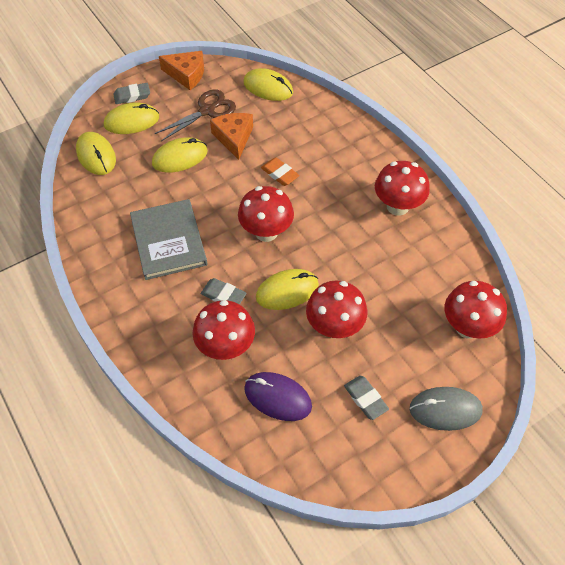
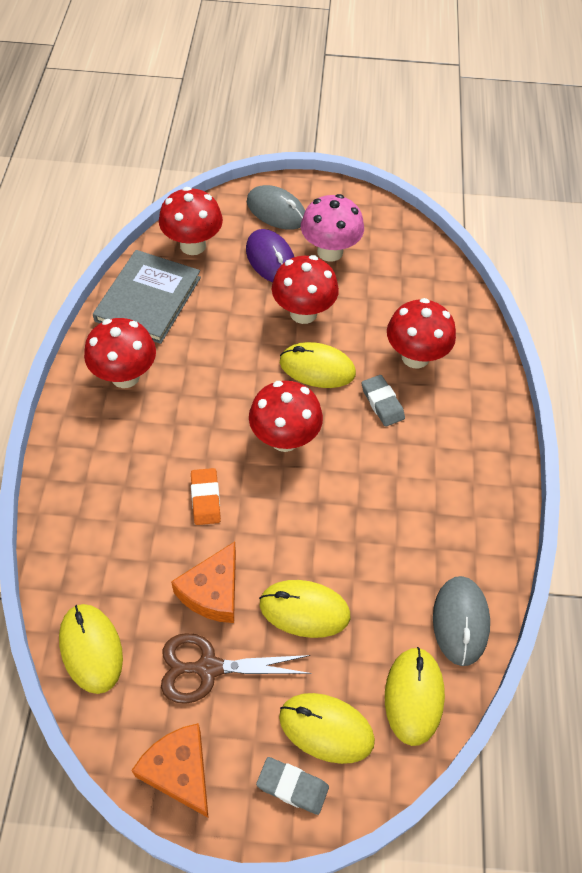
camera: 145 degrees left, 0 degrees up
(90, 200) = (460, 621): none -> grey mouse
(168, 241) = (398, 499): grey book -> grey book (148, 299)
(277, 397) = (401, 294): purple mouse -> purple mouse (270, 259)
(365, 399) = (330, 252): grey eraser -> pink mushroom

